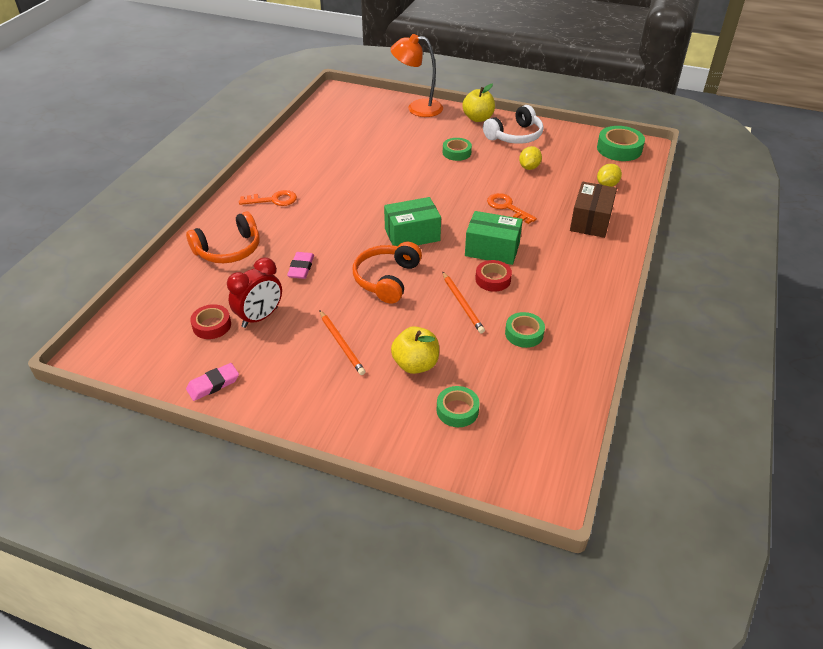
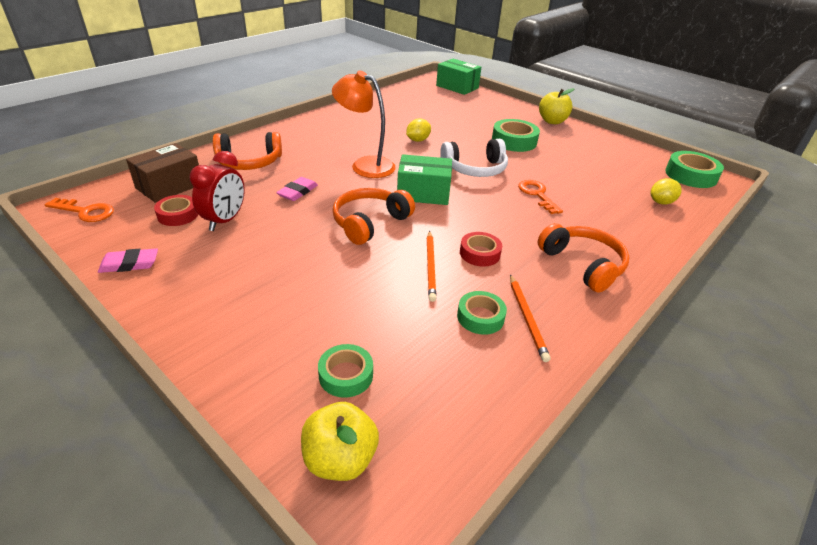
camera: 20 degrees right, 5 degrees down
(260, 317) = (225, 221): red clock -> red clock turned 45 degrees counterclockwise
(273, 200) = (319, 137): orange key -> orange key (85, 212)
(341, 344) = (278, 266): orange pencil -> orange pencil (527, 318)
(415, 364) = (337, 310): yellow apple -> yellow apple (340, 459)
(417, 108) = (499, 103): orange lamp -> orange lamp (365, 165)
(456, 153) = (514, 141): green tape -> green tape, size x1.55
(492, 249) = (497, 226): green box -> green box (457, 87)
(515, 136) = (581, 141): white headphones -> white headphones (475, 169)
(529, 167) = (581, 168): yellow lemon -> yellow lemon (418, 140)
(574, 264) = (583, 264): none -> orange headphones
(591, 221) = (625, 229): brown box -> brown box (169, 186)

